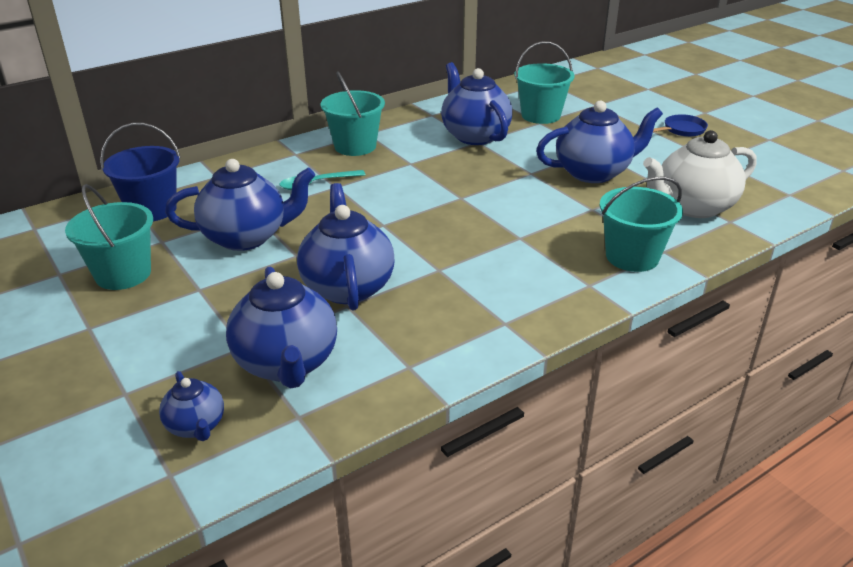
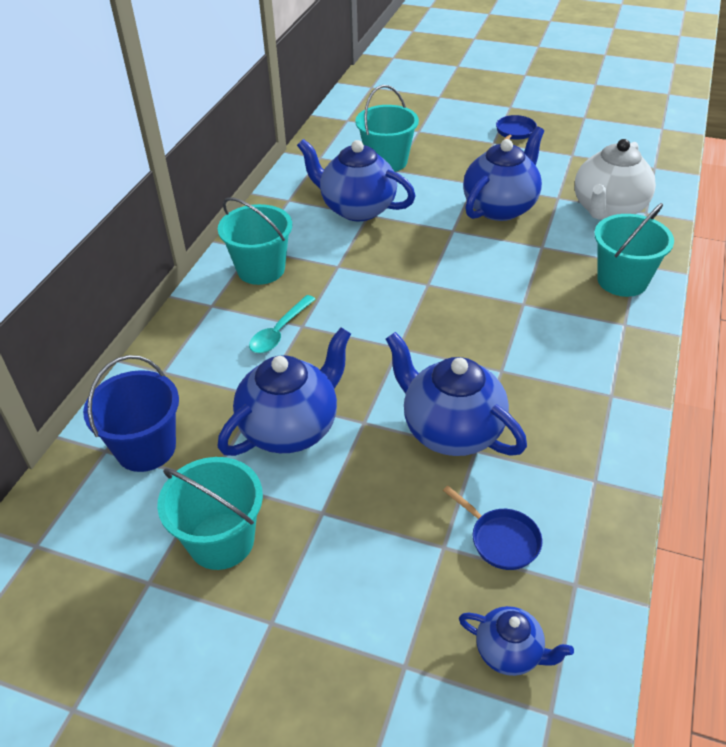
camera: 35 degrees left, 10 degrees up
(287, 363) = (501, 540): blue teapot -> blue pan

